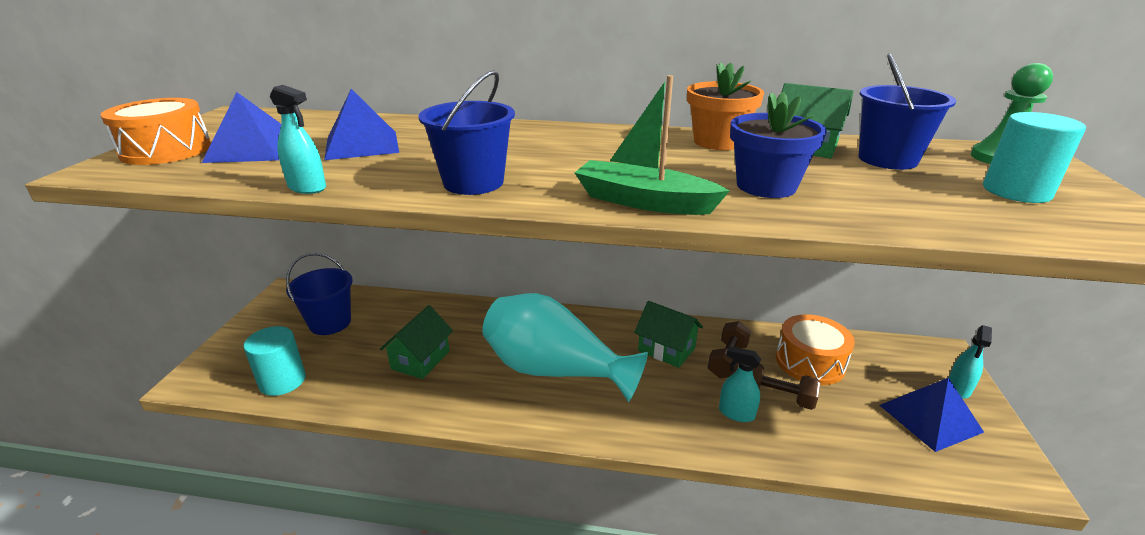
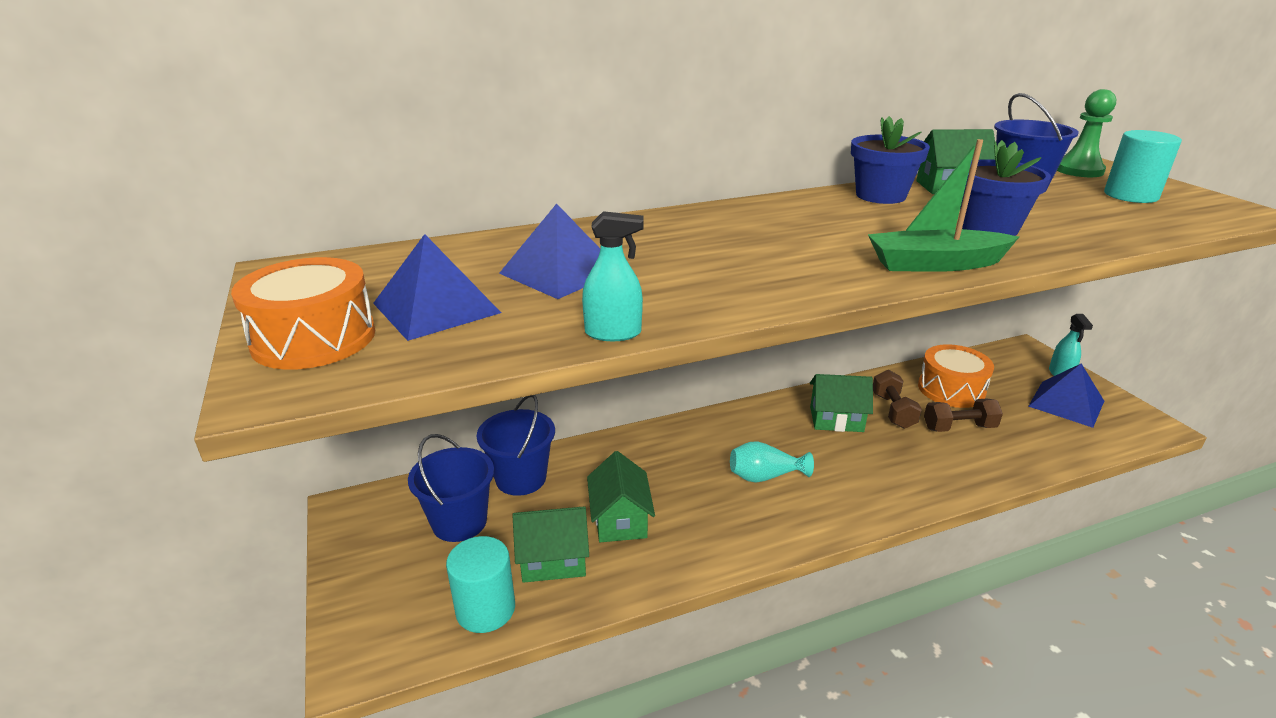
camera: 30 degrees left, 0 degrees up
(351, 368) = (553, 560): none -> green house
(473, 182) = (765, 283): blue bucket -> blue bucket (521, 478)
(554, 370) = (764, 476): turquoise vase -> turquoise vase, size x0.45
(718, 142) = (880, 195): orange flower pot -> blue flower pot
(736, 413) = (946, 453): turquoise spray bottle -> none

